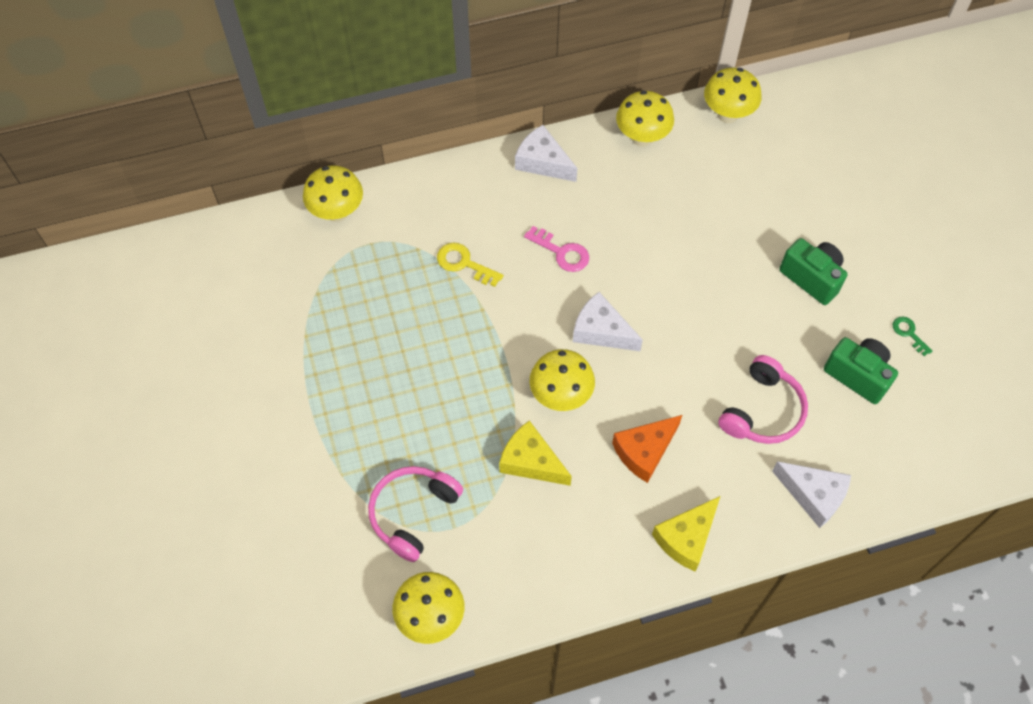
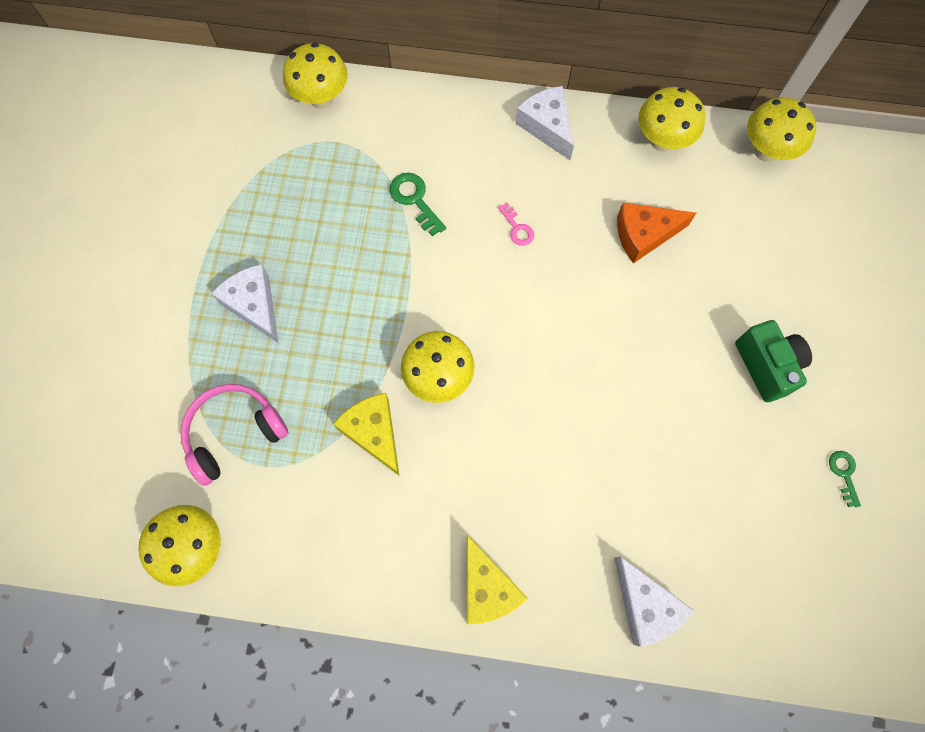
camera: 25 degrees right, 10 degrees up
(464, 263) = (415, 200): yellow key -> green key
(561, 252) = (517, 228): pink key -> pink key, size x0.65
(601, 331) = (514, 328): white cheese -> white cheese (254, 305)
(644, 451) = (492, 474): orange cheese -> orange cheese (644, 235)
(686, 538) = (487, 587): yellow cheese -> yellow cheese turned 90 degrees counterclockwise
(762, 411) = (638, 487): pink headphones -> none
(858, 375) = (762, 495): green camera -> none

